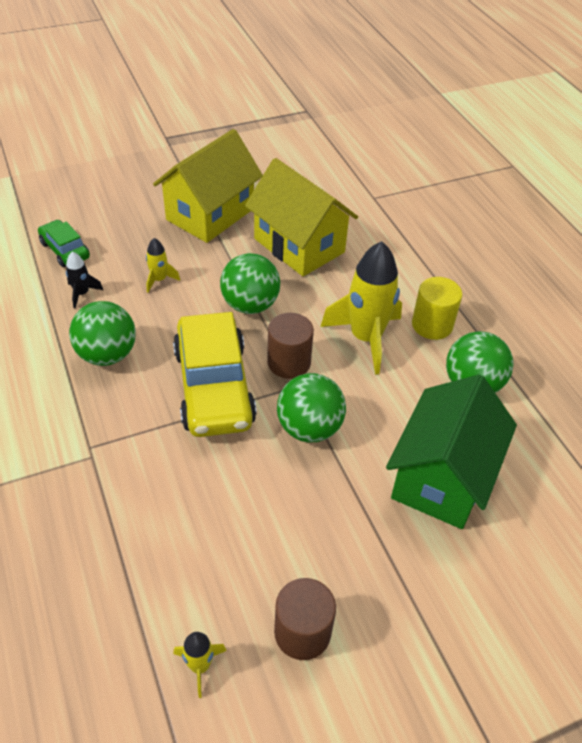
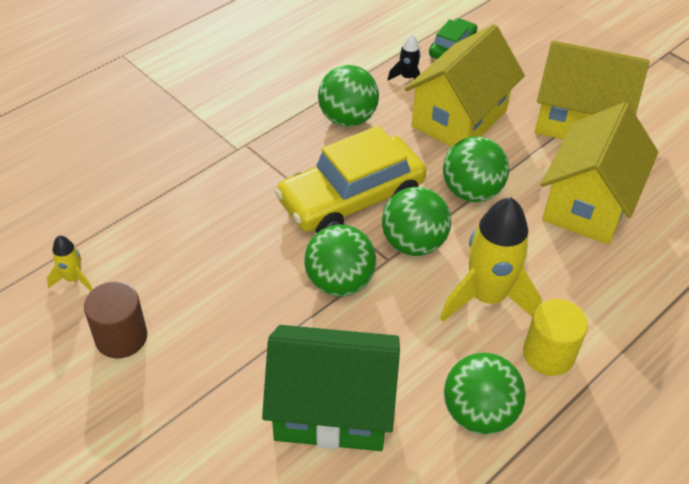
camera: 70 degrees right, 0 degrees up
(159, 280) = (459, 118): yellow rocket -> yellow house
(289, 362) = (413, 243): brown cylinder -> green ball

